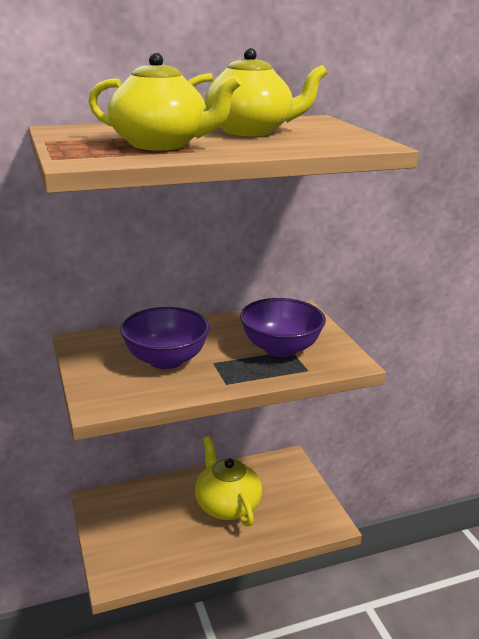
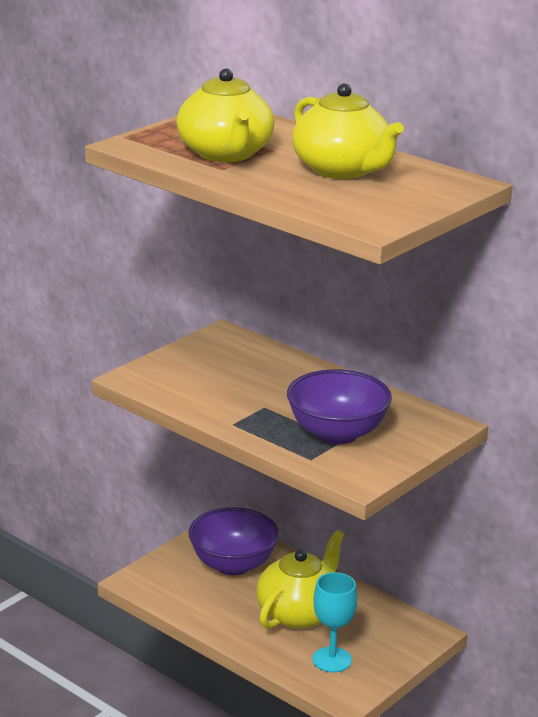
camera: 60 degrees right, 0 degrees up
(166, 360) = (239, 383): purple bowl -> purple bowl (233, 565)
(289, 512) = (332, 660): none -> turquoise goblet

